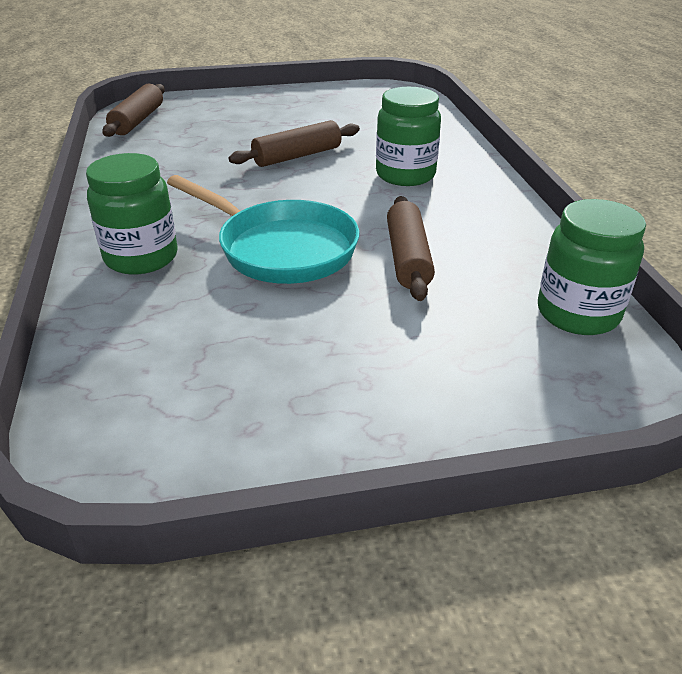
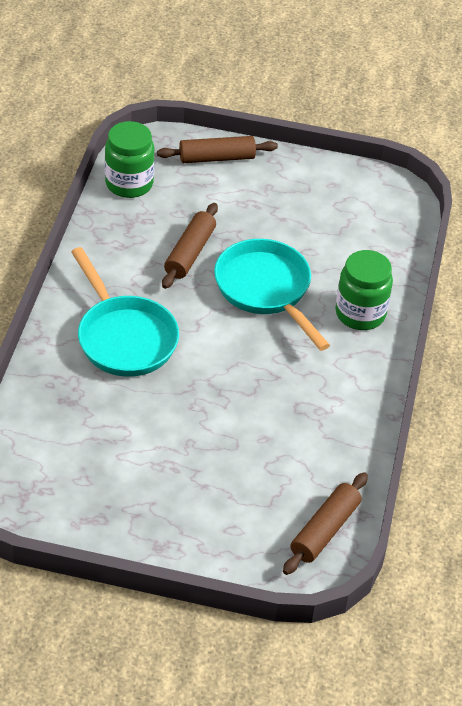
camera: 160 degrees left, 10 degrees up
(297, 156) = (196, 399): brown rolling pin -> brown rolling pin (217, 158)
(405, 175) = (124, 338): green jar -> turquoise pan

